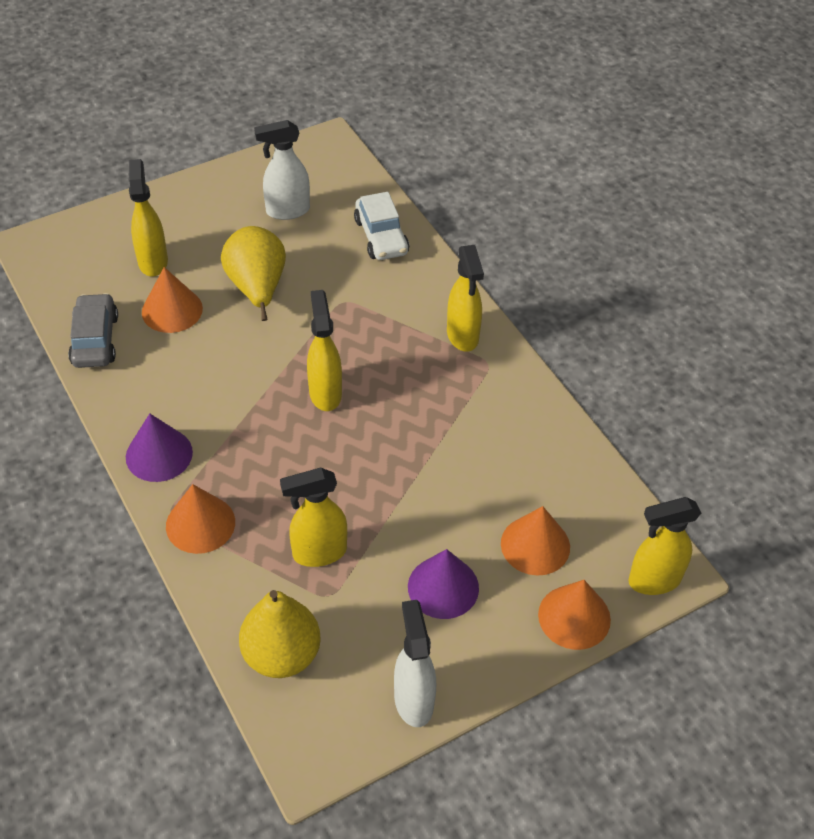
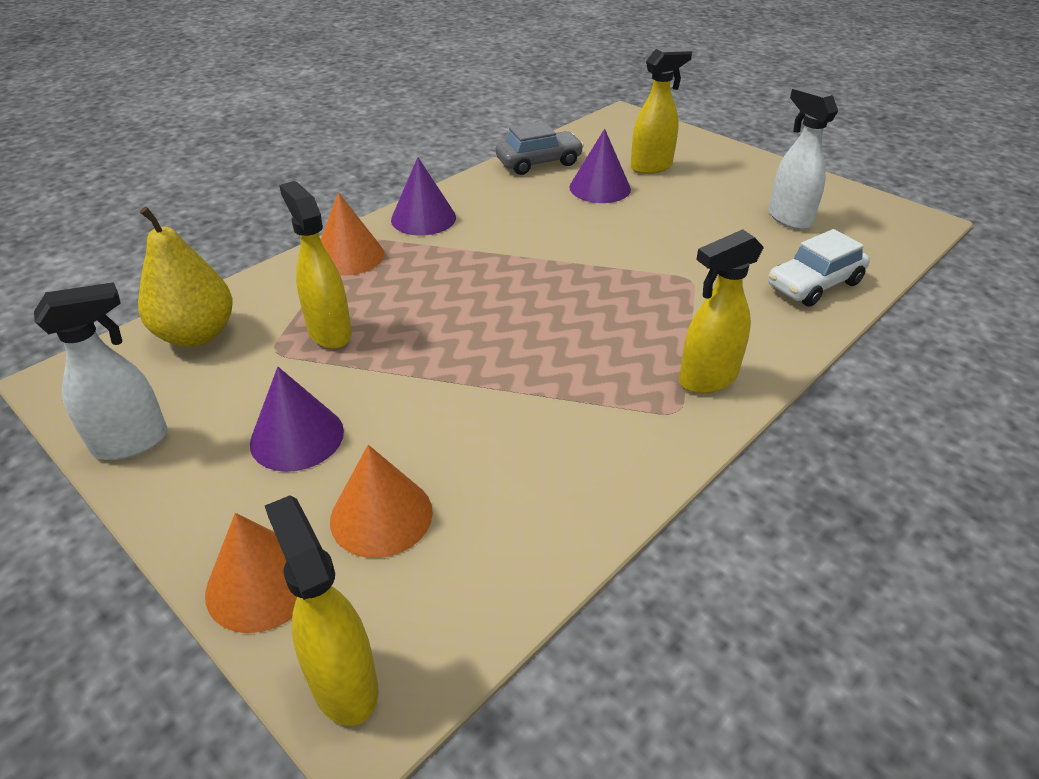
camera: 75 degrees right, 10 degrees down
(172, 310) = (600, 188): orange cone -> purple cone
(257, 288) = (664, 224): yellow pear -> none
(325, 393) = (549, 293): yellow spray bottle -> none

